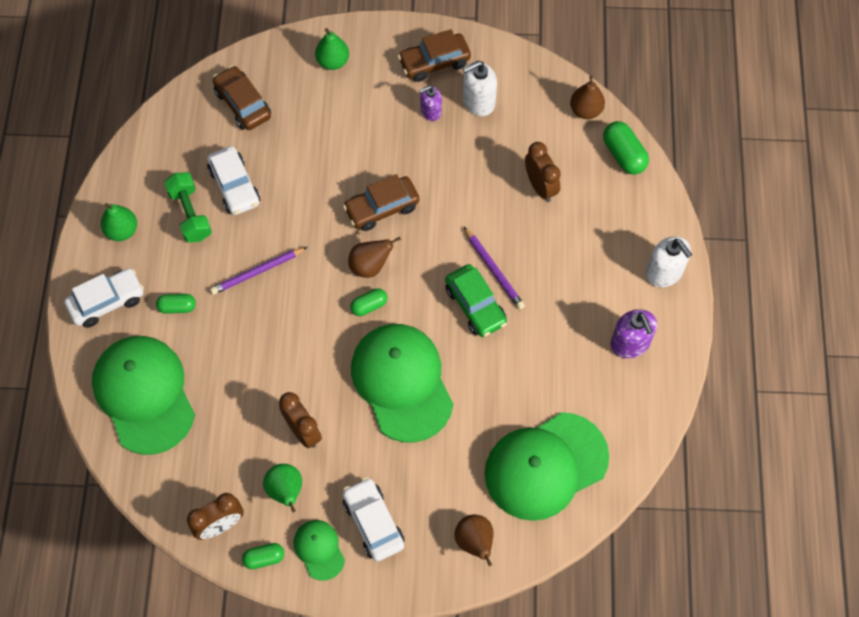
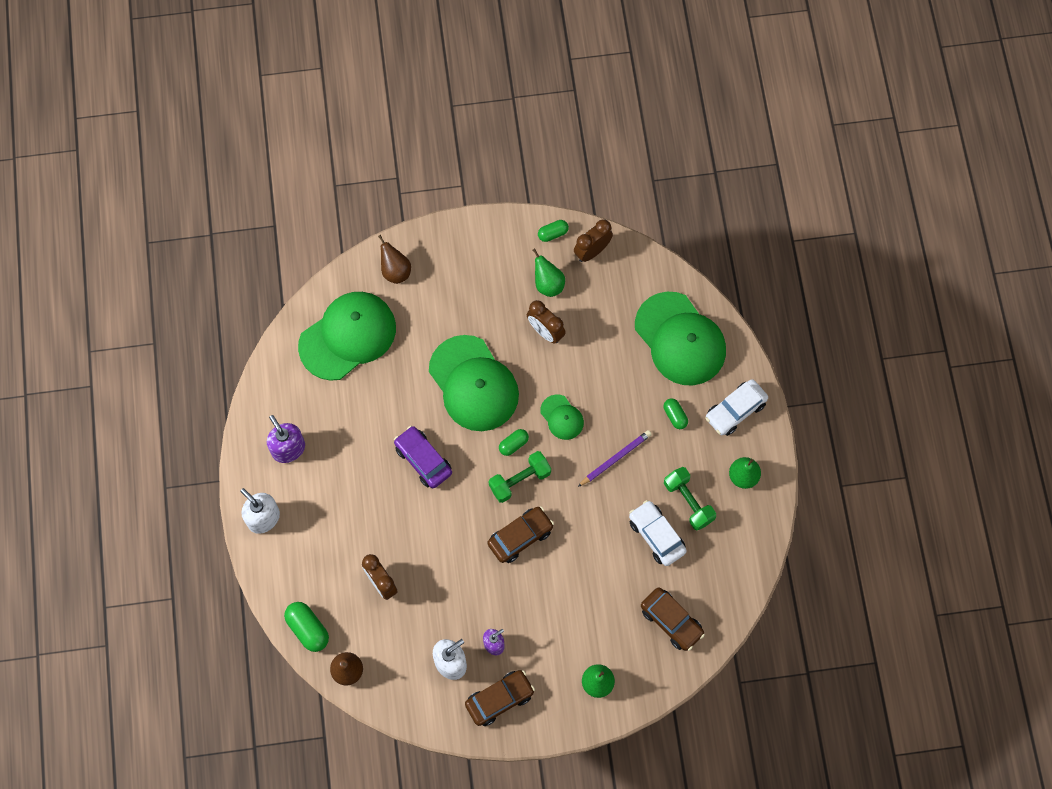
camera: 170 degrees right, 5 degrees up
(177, 307) = (675, 416): green capsule -> green capsule turned 75 degrees clockwise
(319, 549) = (513, 246): green cap -> green cap (562, 417)
(370, 266) = (520, 480): brown pear -> green dumbbell
(373, 522) = (475, 272): white car -> none
(475, 305) = (423, 460): green car -> purple car
(493, 270) = (412, 495): purple pencil -> none

